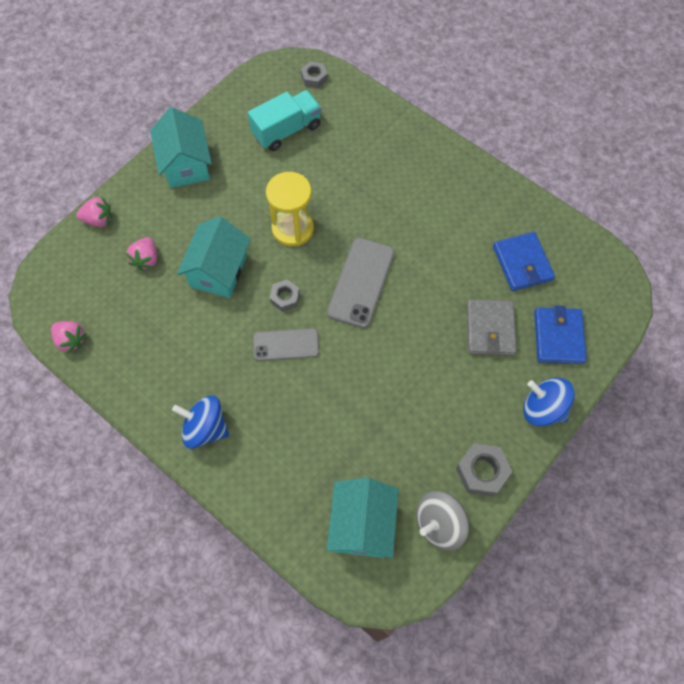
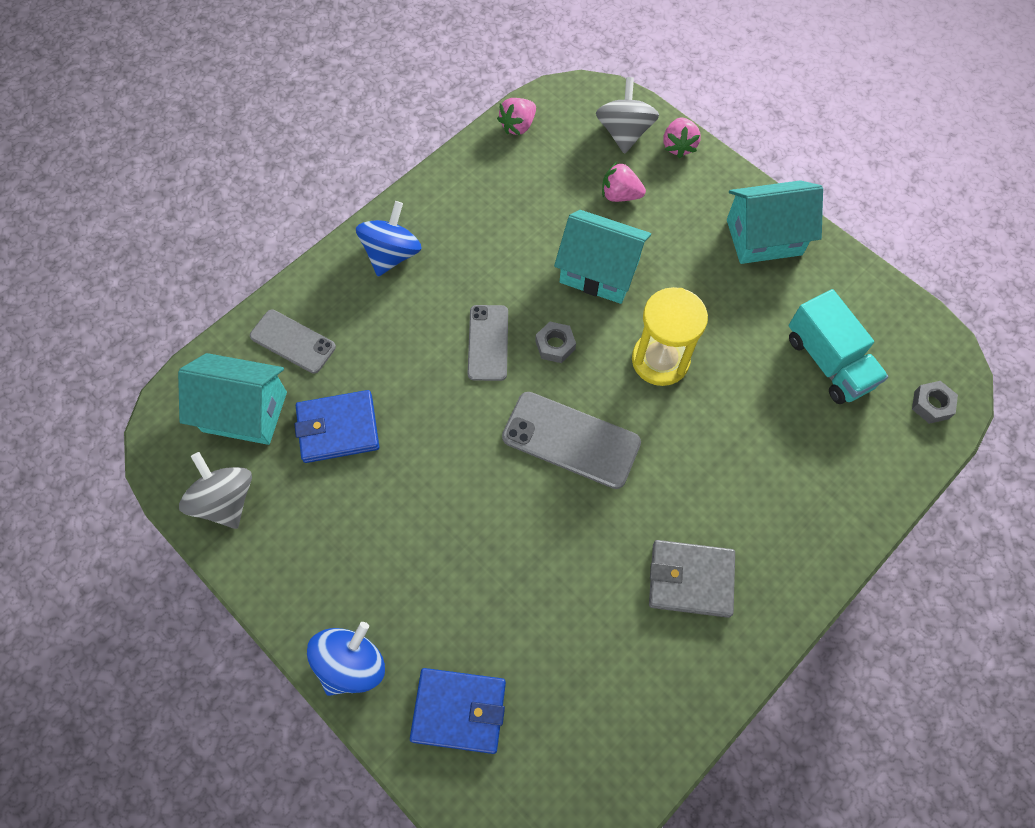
camera: 95 degrees right, 0 degrees up
(83, 259) = (624, 132): none -> grey spinning top
(294, 497) = (293, 341): none -> grey phone
(482, 472) = (279, 564): grey nut -> none
(490, 329) = (482, 608): grey wallet -> grey wallet (690, 579)
(522, 263) = (588, 678): blue wallet -> blue wallet (338, 428)

